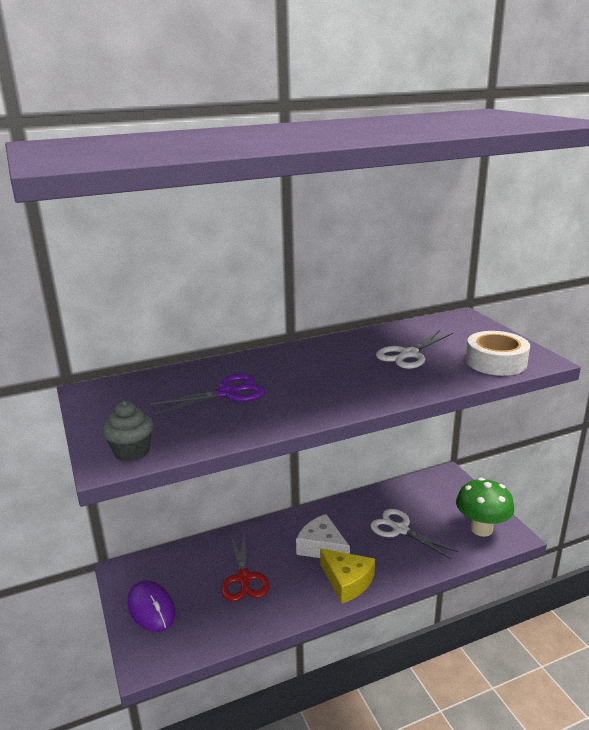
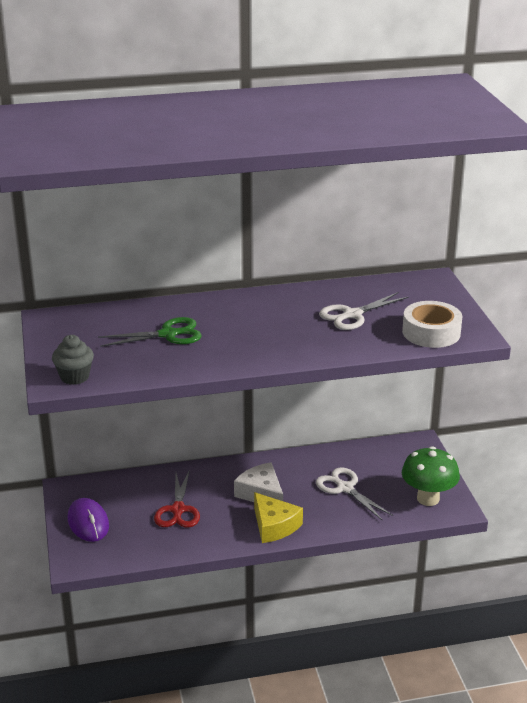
camera: 10 degrees right, 5 degrees up
(227, 393) = (168, 334): purple scissors -> green scissors

